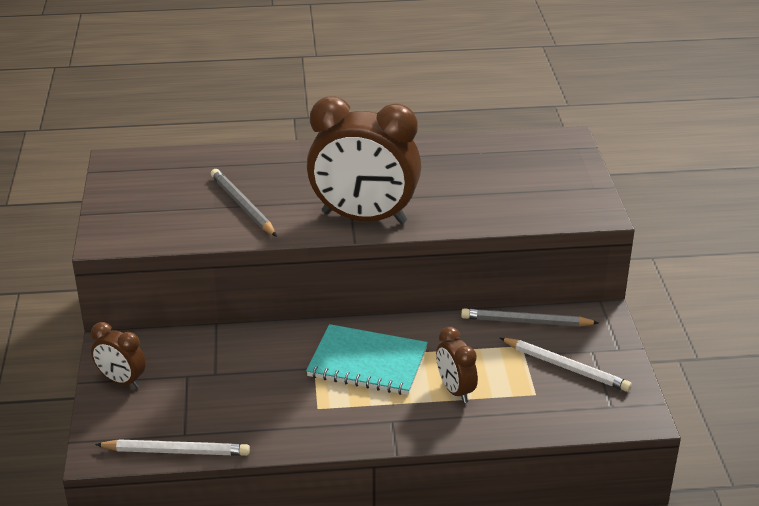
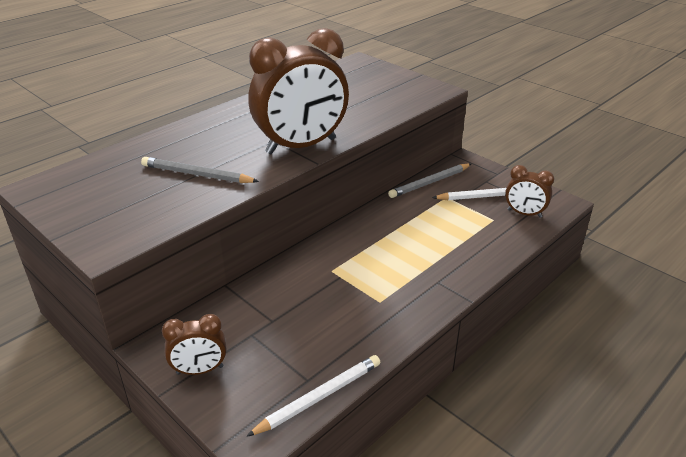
camera: 40 degrees left, 0 degrees up
(367, 362) = (371, 254): turquoise notebook -> none
(455, 390) = (448, 241): brown clock -> brown clock (524, 213)

